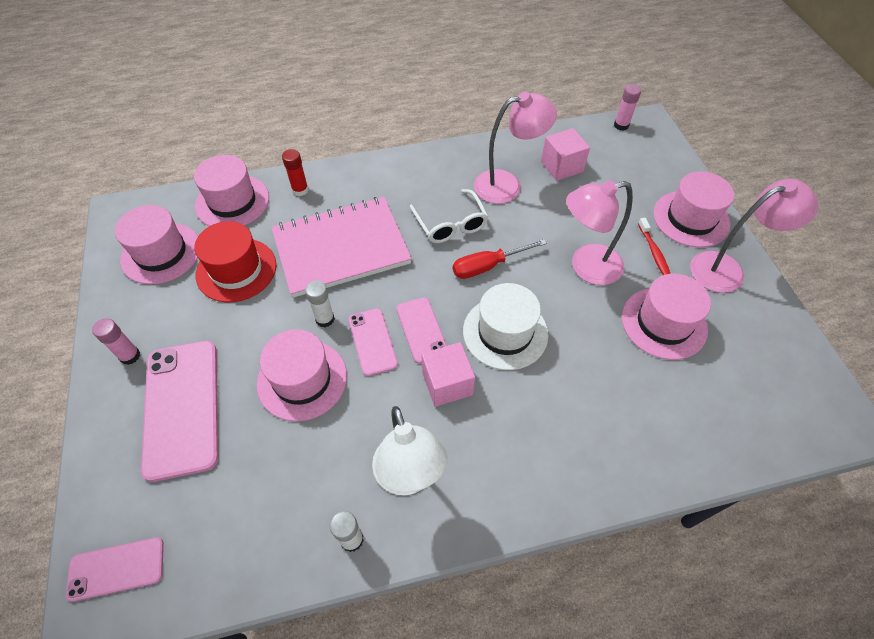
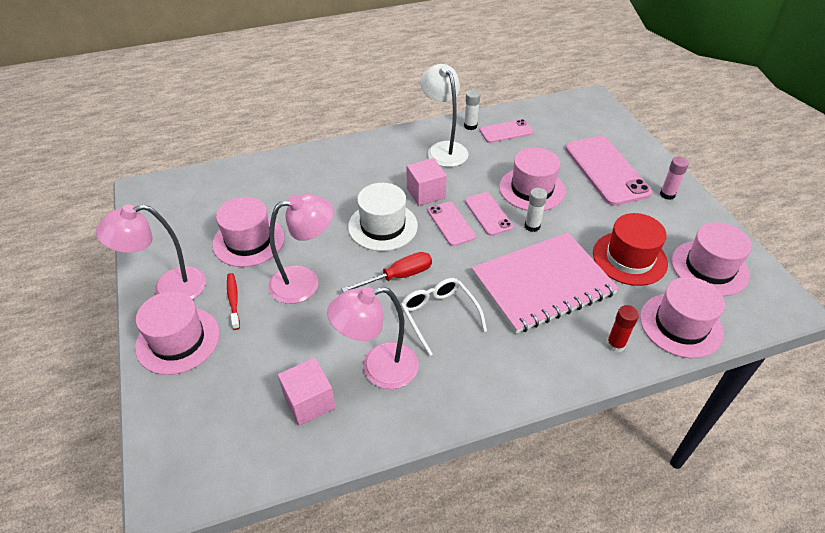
camera: 175 degrees right, 10 degrees down
(116, 569) = (591, 111): pink phone -> pink phone (506, 131)
(621, 125) = (208, 486): pink glue stick -> none

